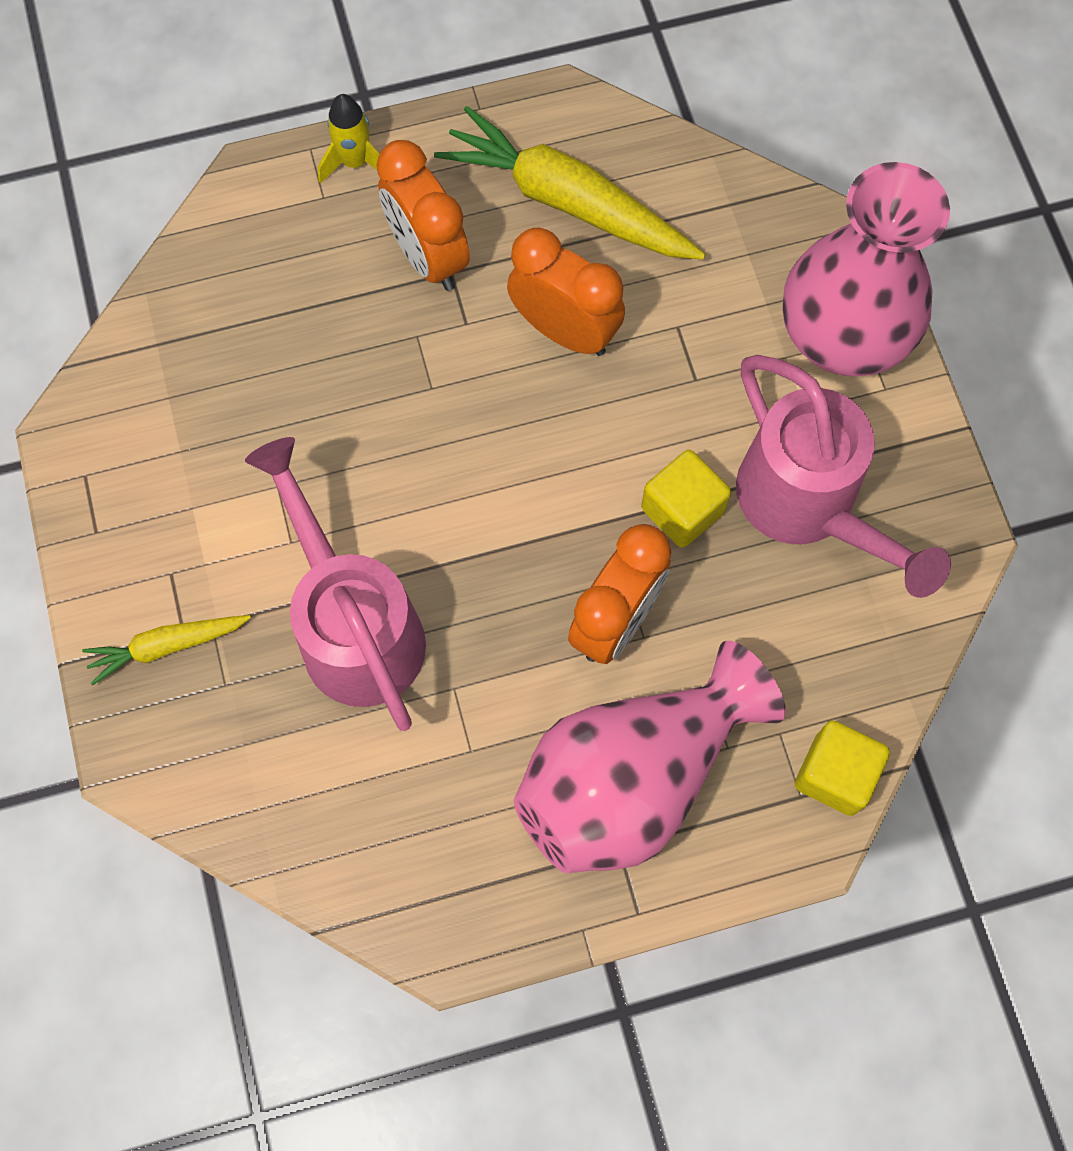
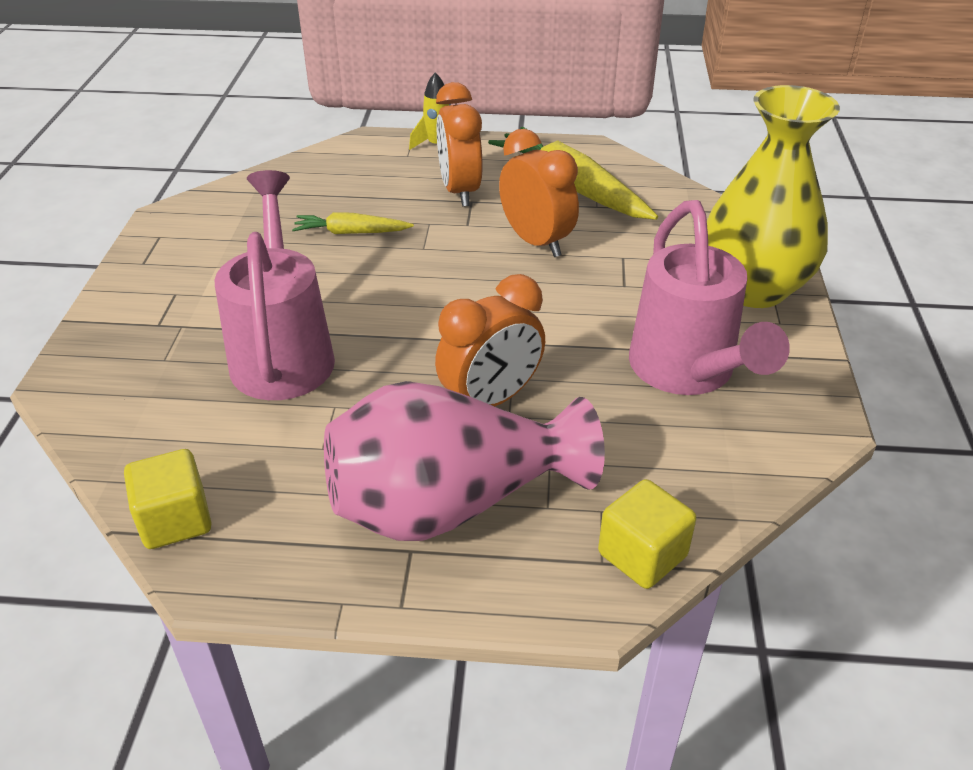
camera: 20 degrees right, 30 degrees down
(167, 646) = (141, 329): yellow carrot -> yellow carrot (351, 232)
(682, 510) = (579, 350): yellow cube -> yellow cube (175, 520)
(842, 337) = (753, 288): pink vase -> yellow vase

